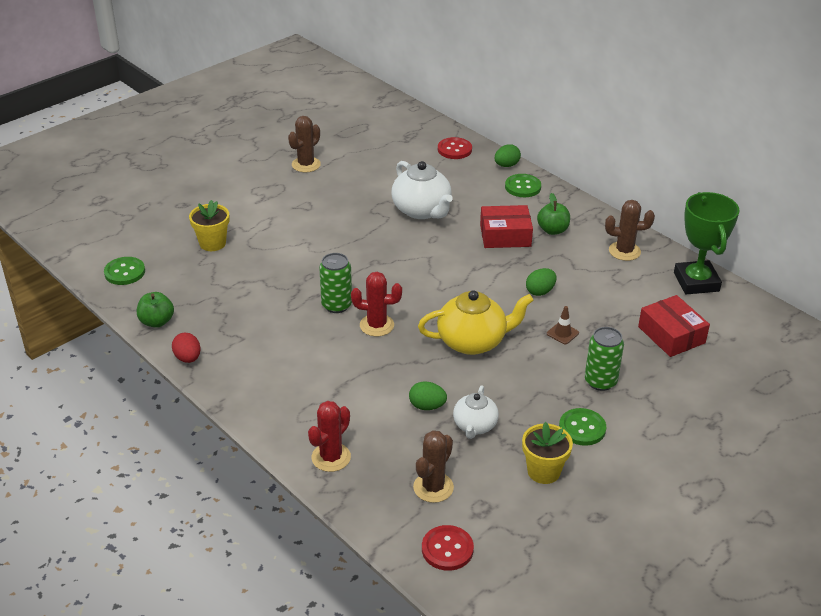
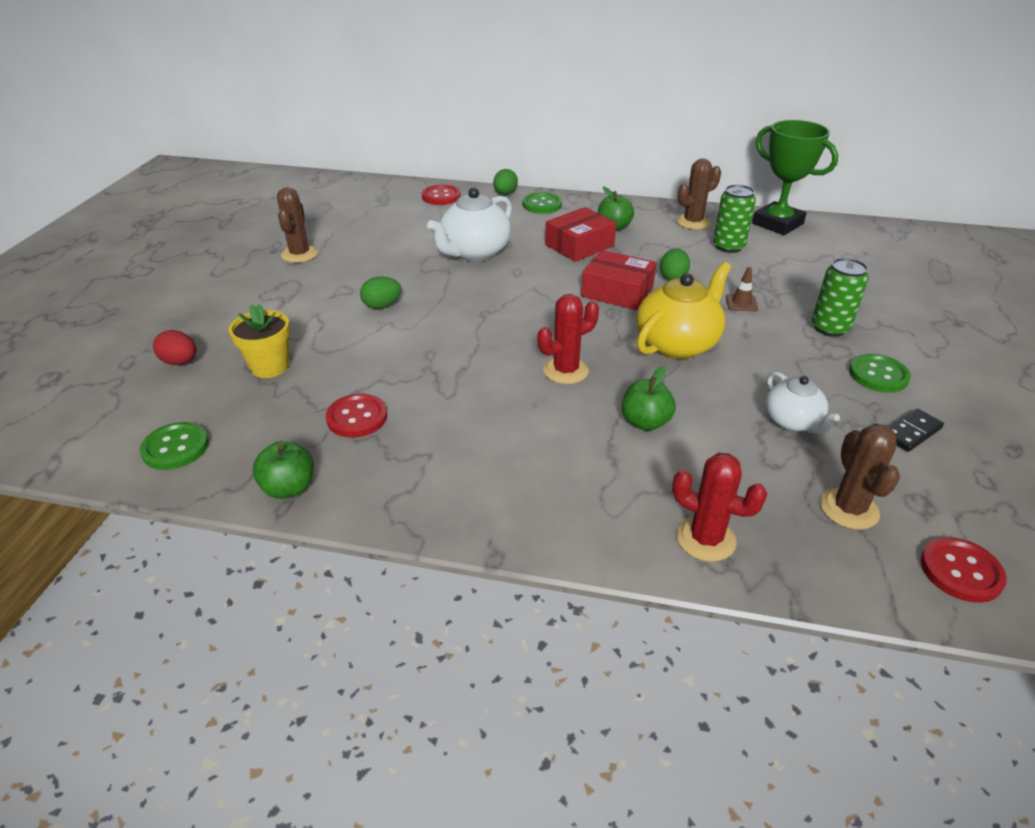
camera: 35 degrees left, 0 degrees up
(188, 358) = (384, 513): red egg -> red egg (180, 362)
(227, 298) = (357, 417): none -> red button
(331, 457) = (705, 539): red cactus -> red cactus turned 60 degrees counterclockwise
(336, 305) = (497, 370): green can -> green can (728, 247)
(383, 380) = (645, 422): none -> green apple
(422, 210) = (474, 252): white teapot -> white teapot turned 105 degrees clockwise
(427, 406) = (723, 426): green egg -> green egg (382, 306)
(543, 471) = (911, 432): yellow flower pot -> black domino
(671, 335) = (821, 268): red box -> red box (617, 291)

